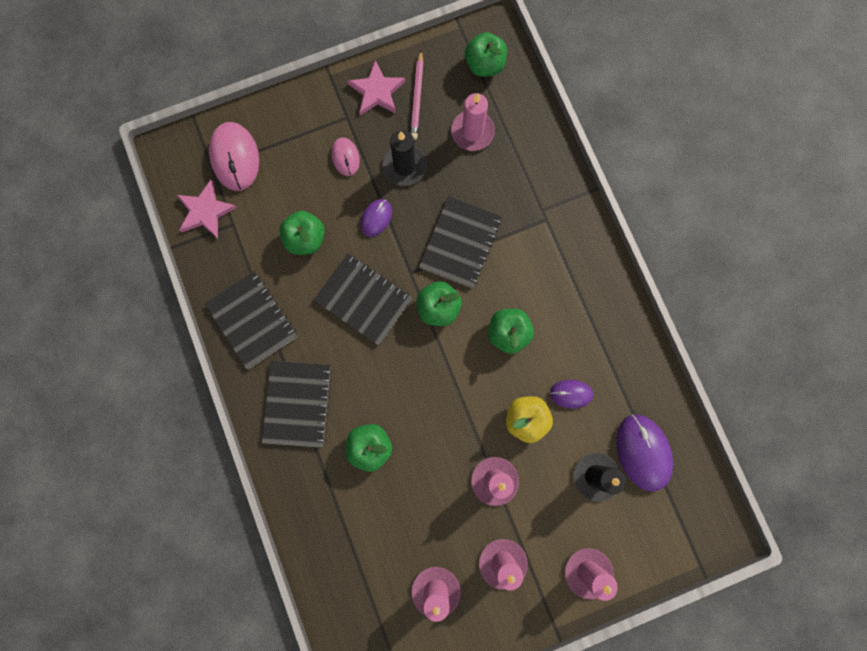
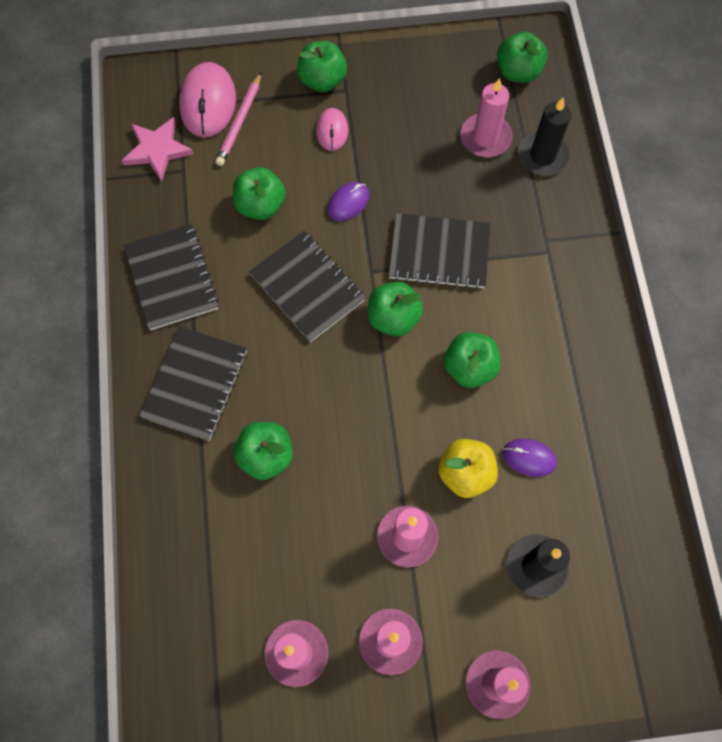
camera: 15 degrees right, 10 degrees down
(325, 113) = (322, 80): none -> green apple
(377, 91) = (387, 71): pink star -> none
(404, 166) = (397, 155): black candle -> black candle (542, 155)
(417, 98) = (431, 88): pink pencil -> pink pencil (239, 122)
(460, 243) = (439, 253): black notebook -> black notebook turned 60 degrees clockwise
(643, 452) = (603, 552): purple mouse -> none

